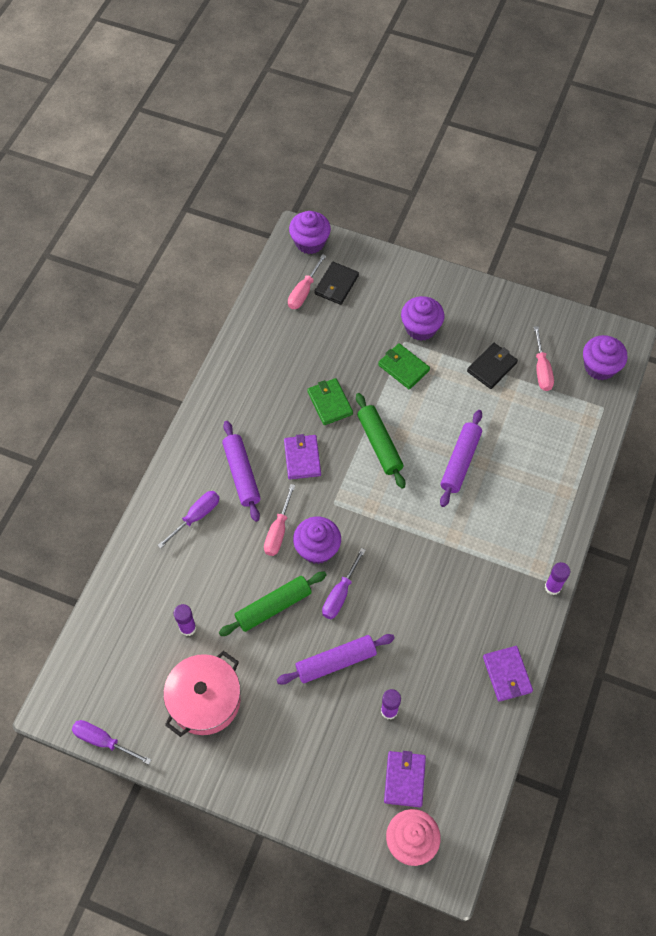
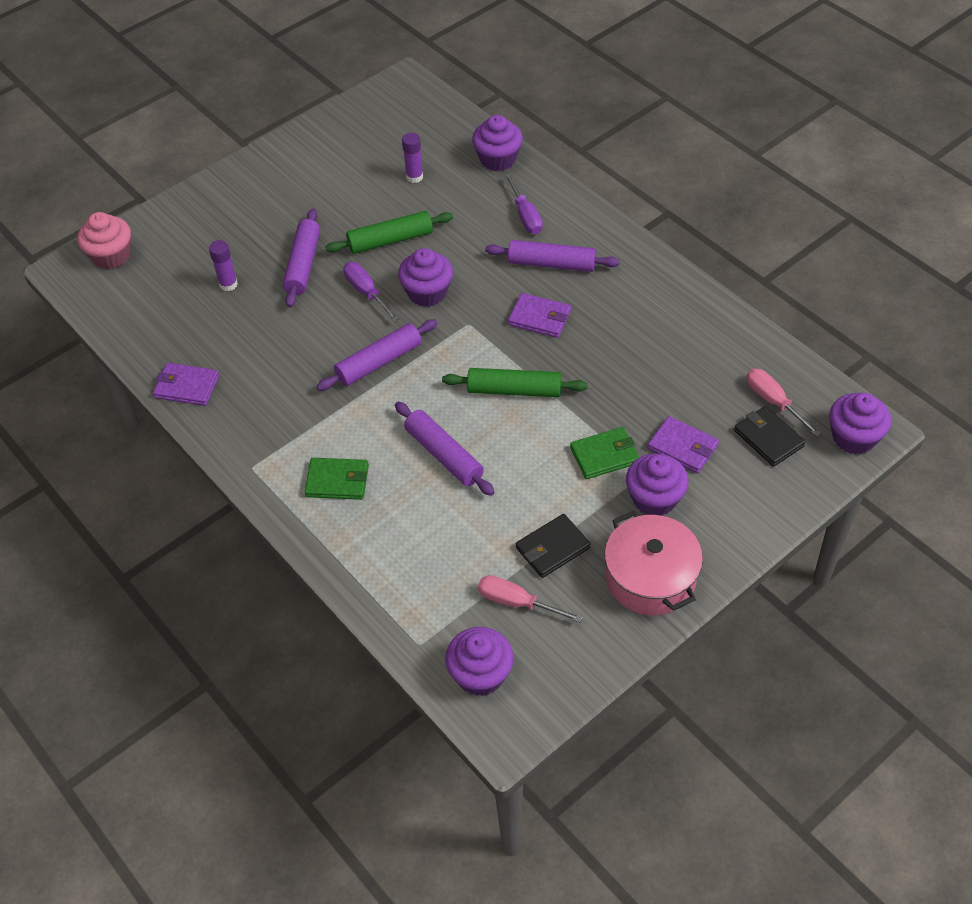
camera: 120 degrees right, 10 degrees down
(103, 740) = (355, 100): purple screwdriver -> none
(135, 570) = (498, 159): none -> purple cupcake
(205, 700) = (339, 168): pink pot -> pink pot (650, 577)
(273, 607) = (390, 240): green rolling pin -> green rolling pin turned 75 degrees clockwise
(278, 531) = (467, 270): pink screwdriver -> none
(330, 403) = (596, 367): green wallet -> green wallet (337, 481)
(404, 546) = (379, 362): none -> purple rolling pin
(404, 779) = (162, 271): purple wallet -> purple wallet (683, 447)
(492, 367) = (552, 548): black wallet -> black wallet turned 75 degrees clockwise
(552, 587) = (240, 469): purple glue stick -> none

